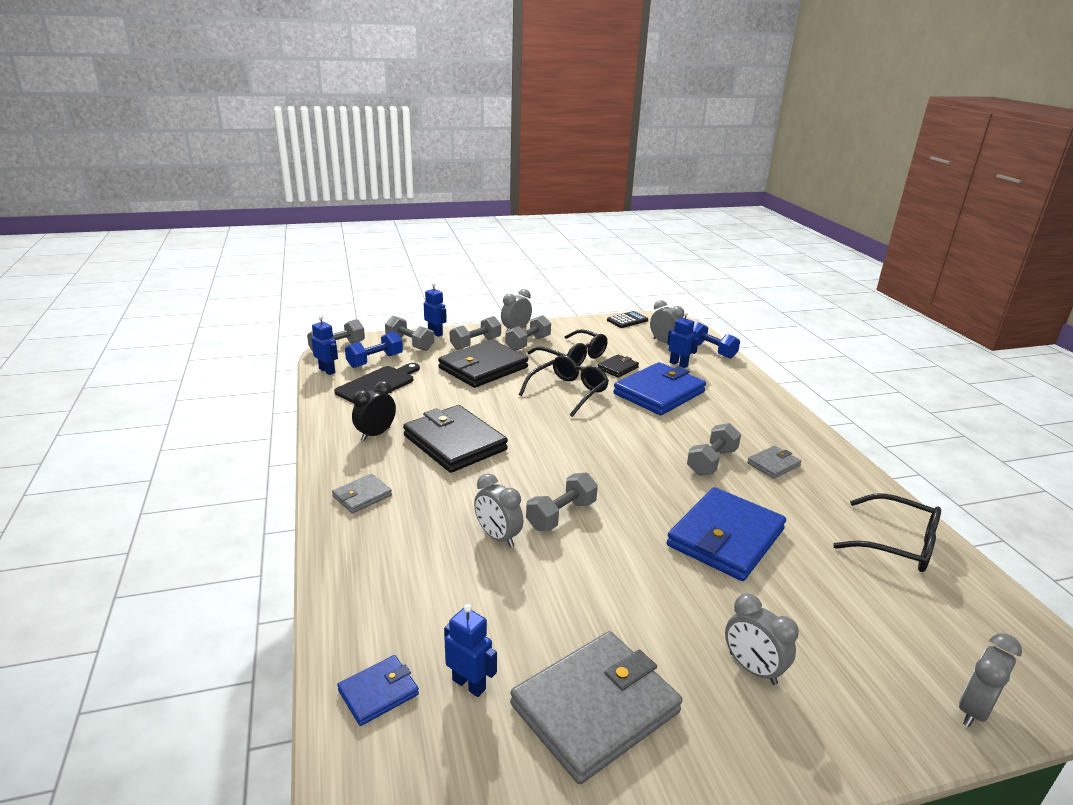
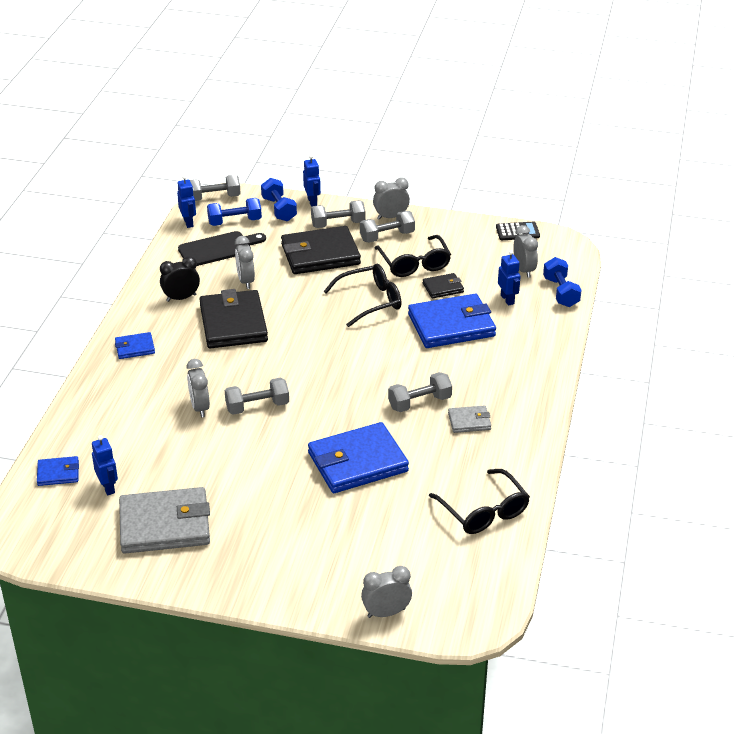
camera: 30 degrees right, 10 degrees up
(362, 496) = (135, 348): grey wallet -> blue wallet
(410, 344) = (279, 209): grey dumbbell -> blue dumbbell
(752, 668) = (277, 541): grey clock -> grey clock (245, 281)

